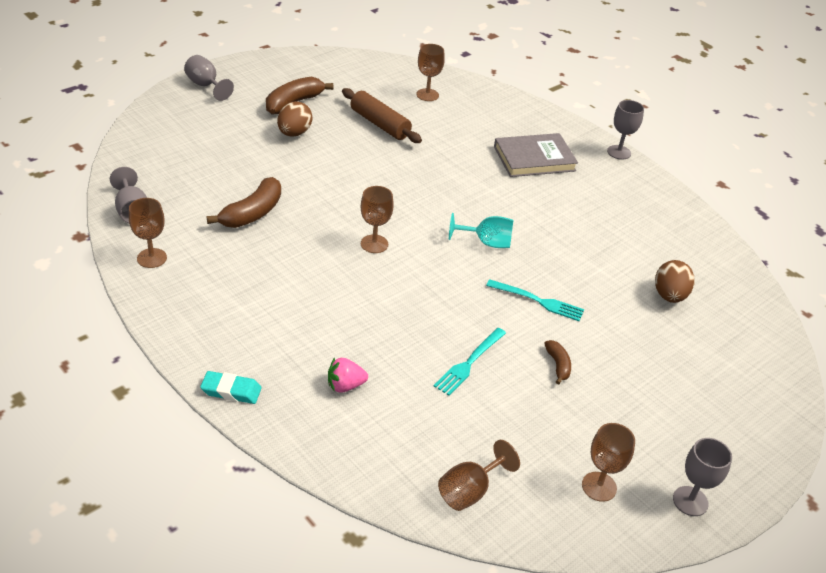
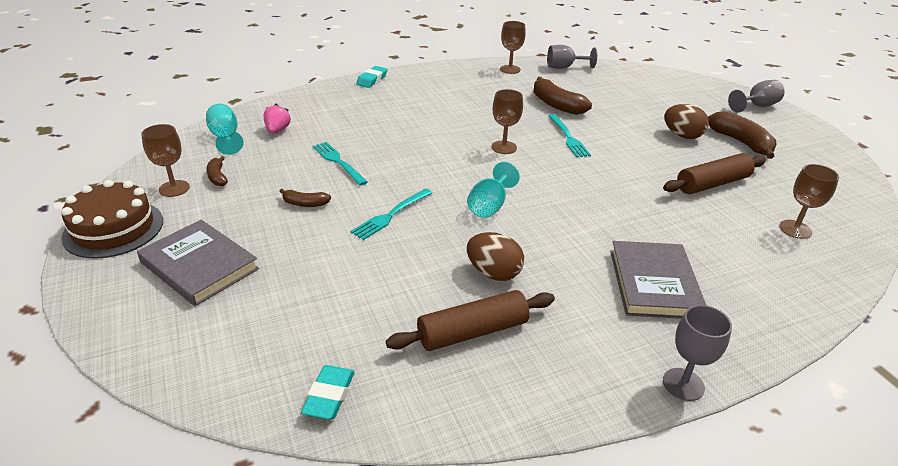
camera: 110 degrees right, 5 degrees down
(331, 202) = (568, 138): none -> turquoise fork
(345, 386) = (350, 112): pink strawberry -> pink strawberry (277, 130)
(470, 491) = (225, 137): brown goblet -> turquoise goblet
(556, 457) = (217, 177): none -> brown banana
(640, 235) = (472, 332): none -> brown rolling pin
(669, 296) = (351, 314): brown egg -> brown egg (493, 273)
(687, 405) = (199, 265): none -> grey book
(690, 501) = (113, 228): grey goblet -> brown cake
(739, 288) = (329, 395): none -> turquoise eraser

